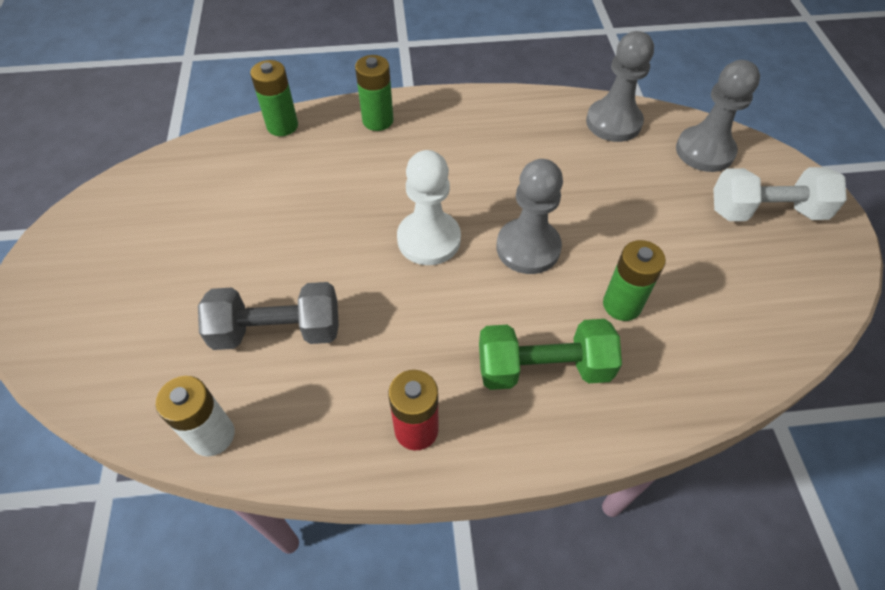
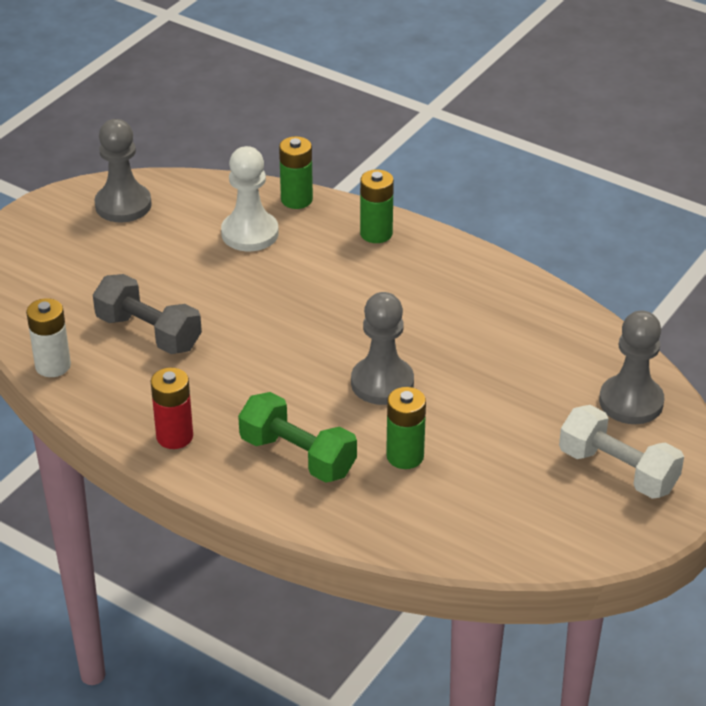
camera: 40 degrees right, 15 degrees down
(429, 239) = (314, 336): white pawn -> white pawn (250, 233)
(613, 122) = (579, 338): grey pawn -> grey pawn (123, 205)

